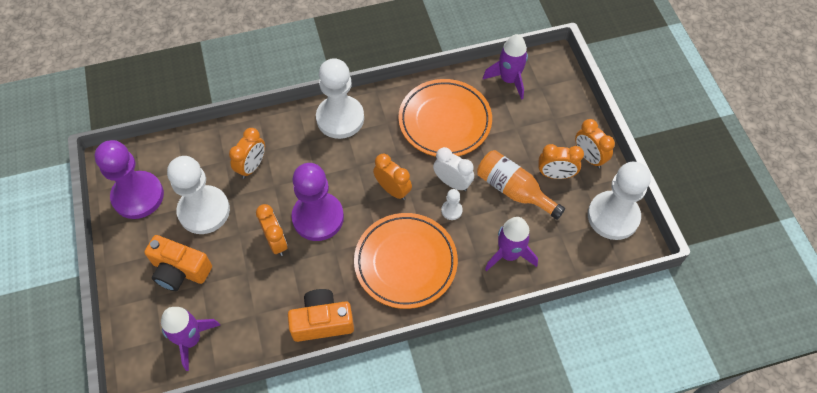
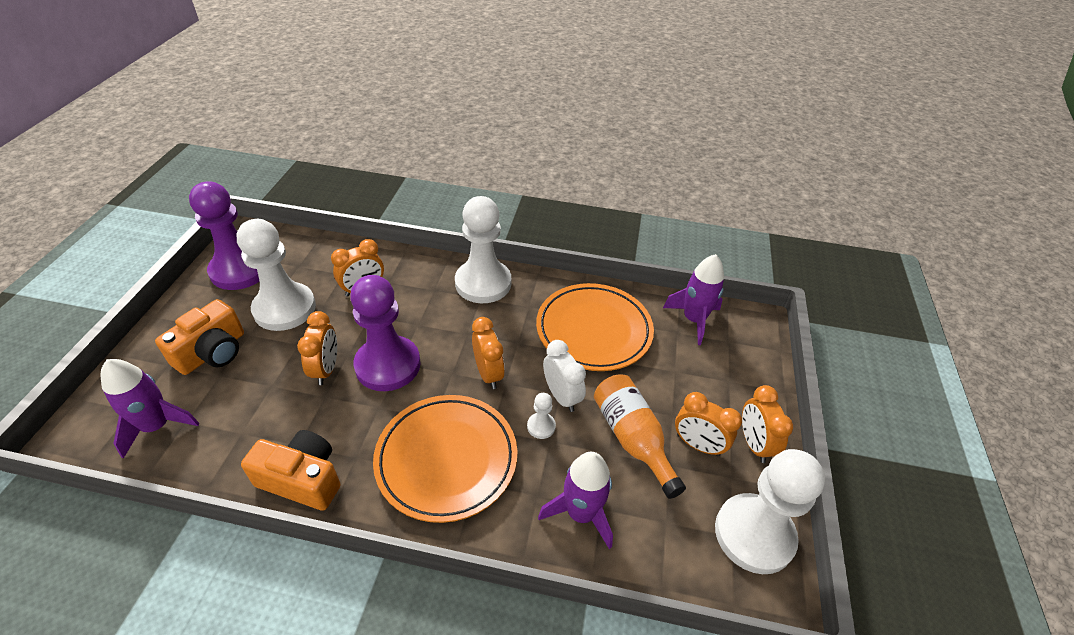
camera: 25 degrees right, 15 degrees down
(180, 270) = (213, 352): orange camera -> orange camera turned 105 degrees counterclockwise

